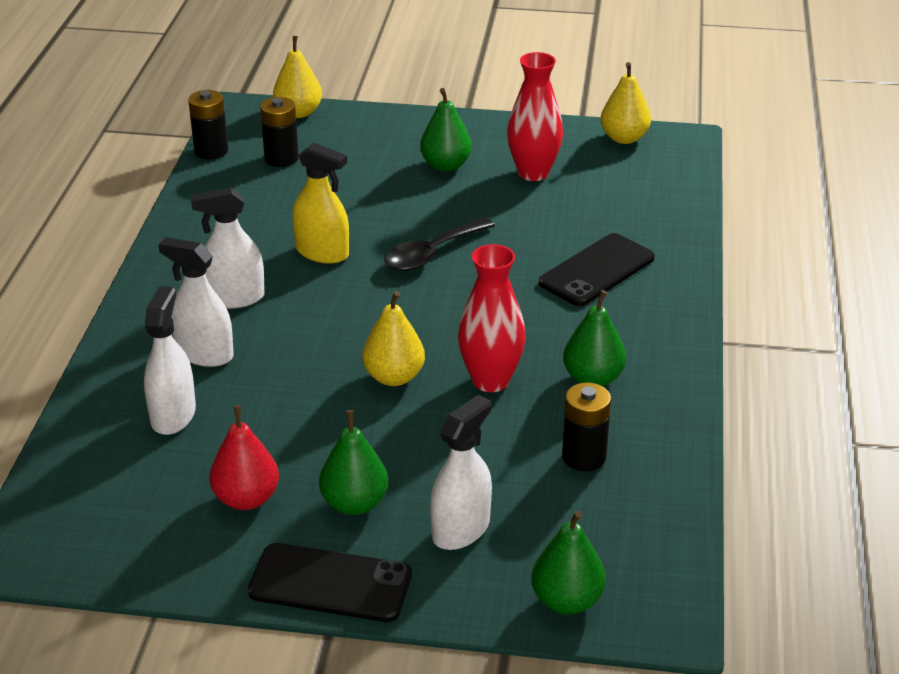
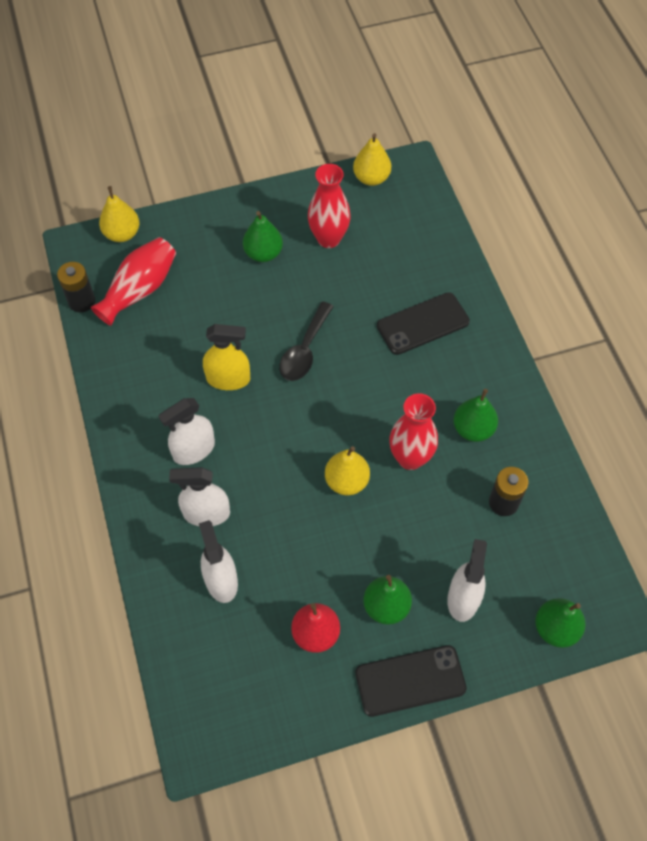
camera: 25 degrees left, 25 degrees up
(281, 158) = (140, 290): black battery -> red vase
(596, 270) = (423, 324): black phone -> black phone turned 45 degrees clockwise

